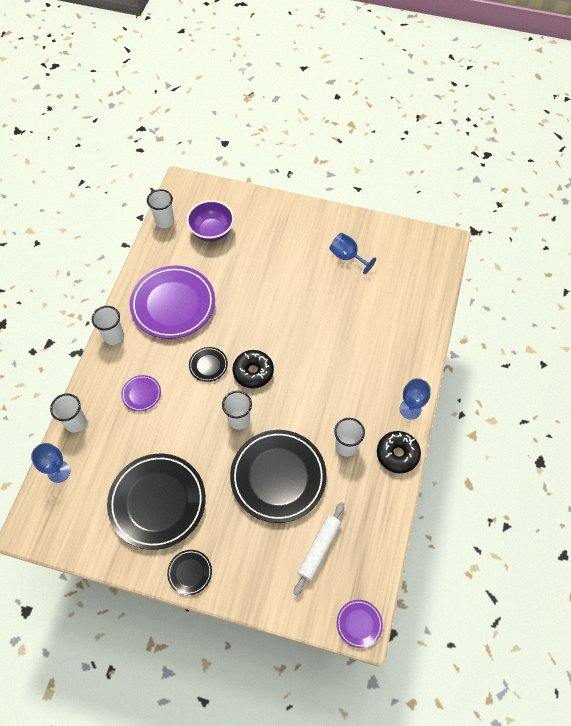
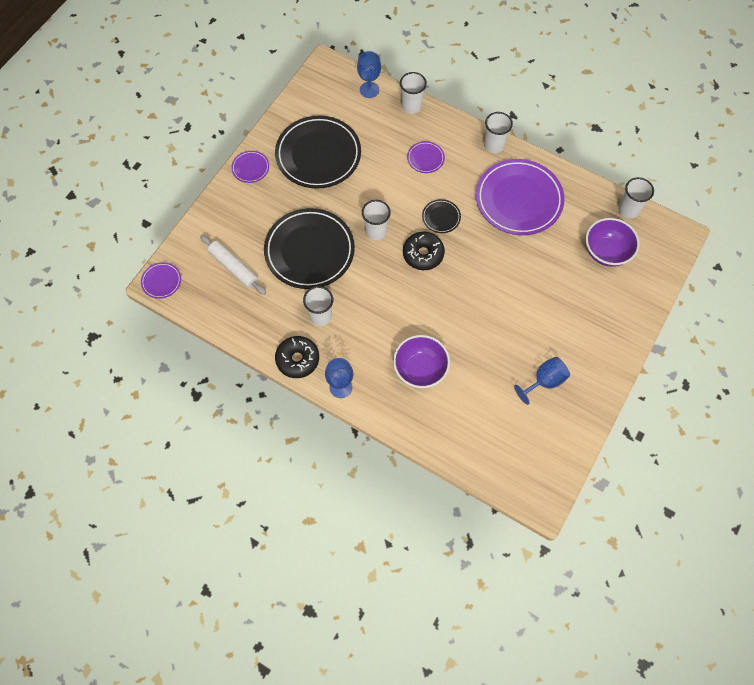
camera: 105 degrees right, 5 degrees up
(190, 572) = (250, 168): black plate -> purple plate
(370, 349) = (420, 369): none -> purple bowl

